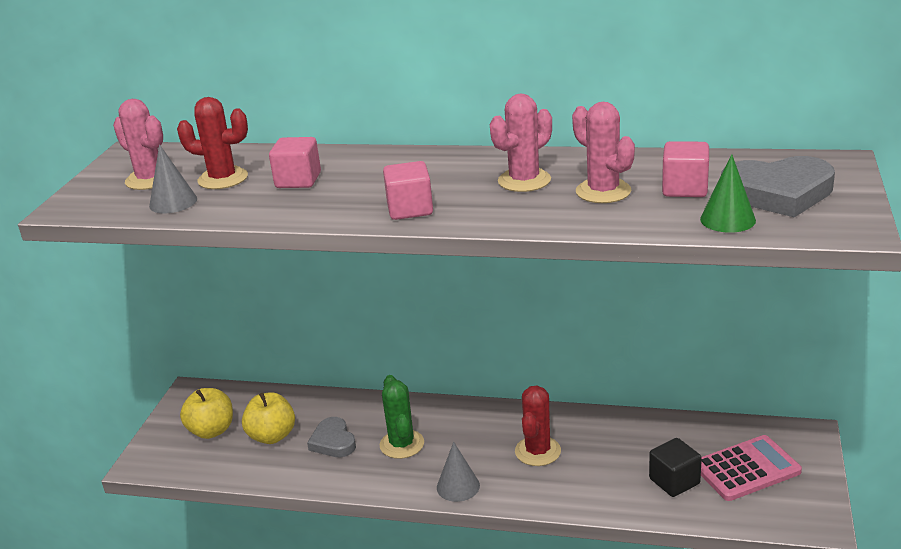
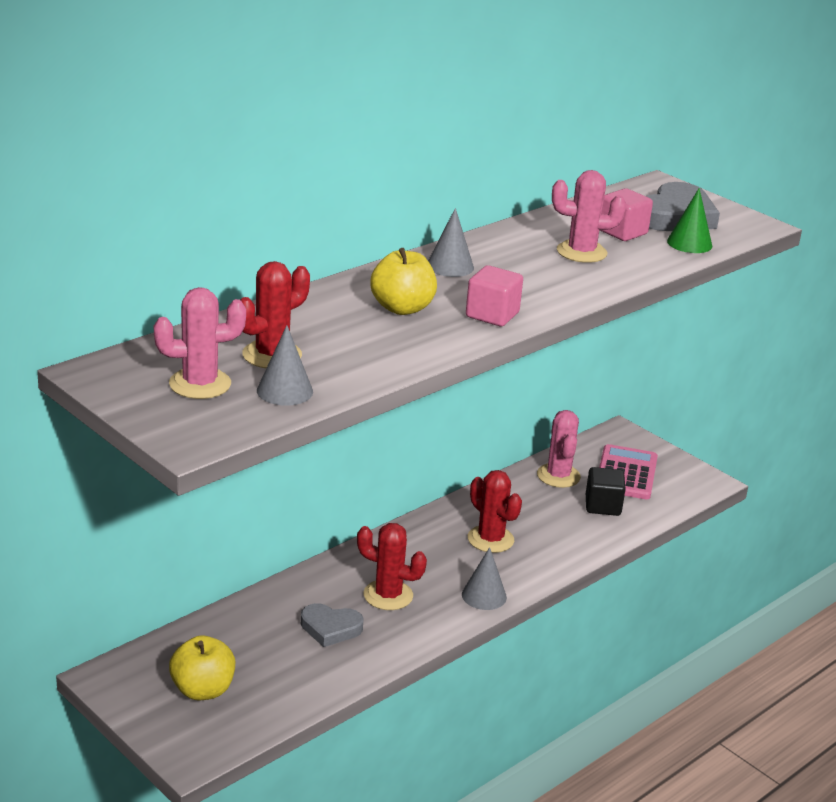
camera: 60 degrees left, 0 degrees up
(272, 436) = (269, 658): yellow apple -> yellow apple (402, 308)
(298, 180) = (344, 329): pink cube -> none
(402, 444) = (388, 595): green cactus -> red cactus
(473, 165) = (450, 266): none -> grey cone
(524, 181) = (514, 264): pink cactus -> pink cactus (558, 476)

